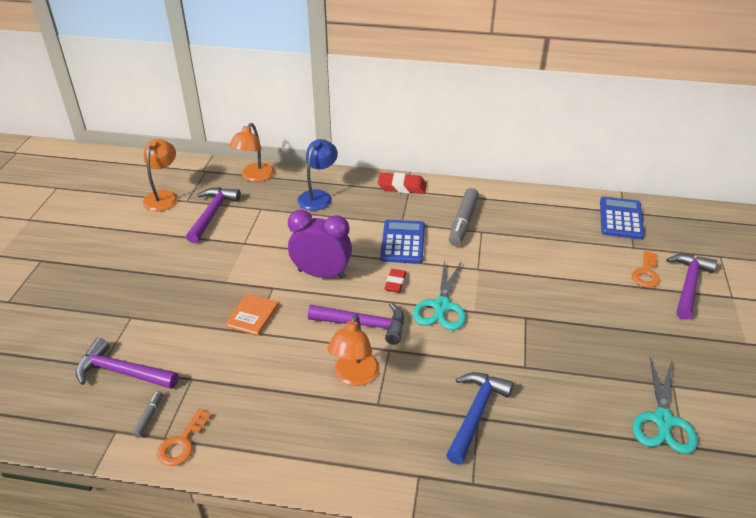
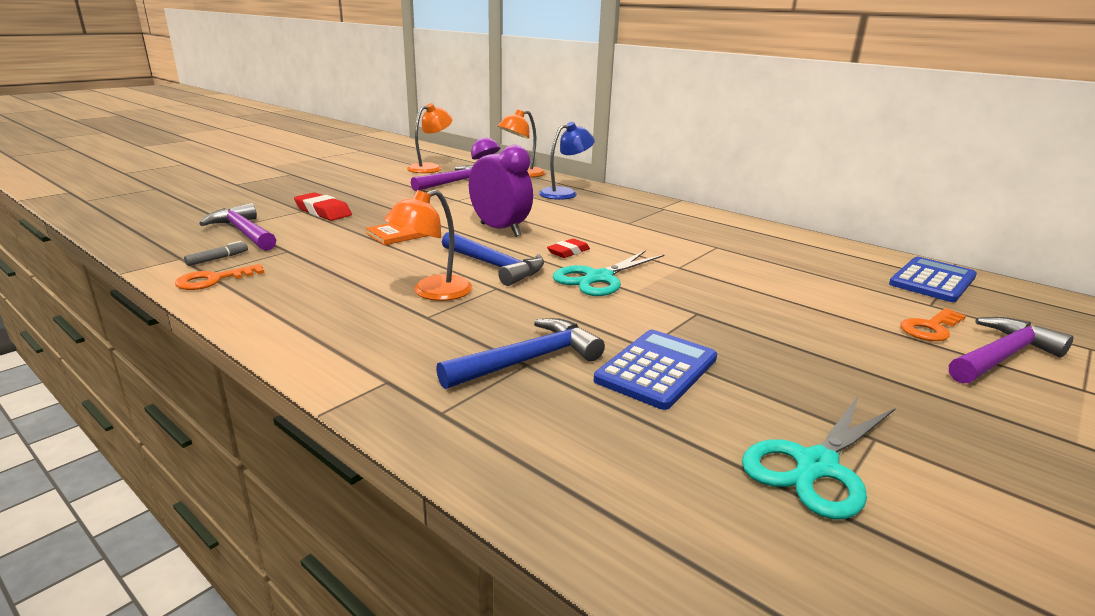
camera: 30 degrees right, 15 degrees down
(364, 324) = (495, 266): purple hammer -> blue hammer
(402, 187) = (659, 205): red eraser -> red eraser (323, 211)
(403, 242) = (613, 232): blue calculator -> blue calculator (656, 369)
(463, 222) = (701, 237): grey marker -> none

